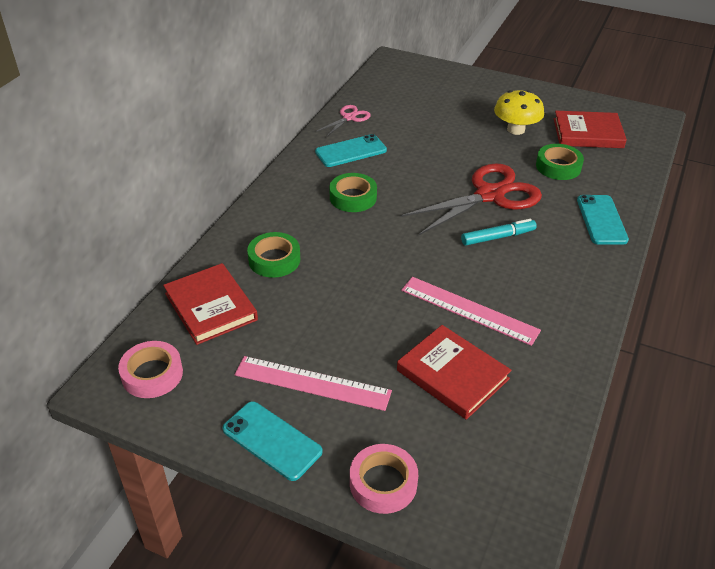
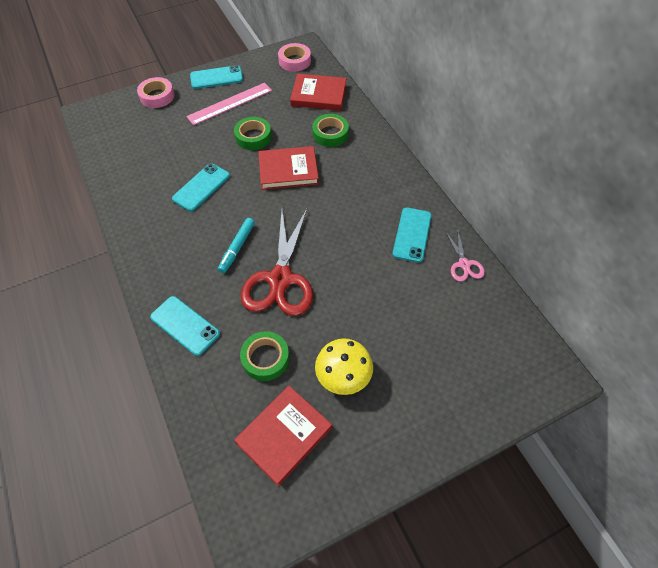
camera: 130 degrees right, 15 degrees up
(353, 197) = (354, 201): green tape -> green tape (253, 137)
(452, 374) = (174, 151): red book -> red book (288, 170)
(469, 310) = (201, 187): pink ruler -> turquoise phone

